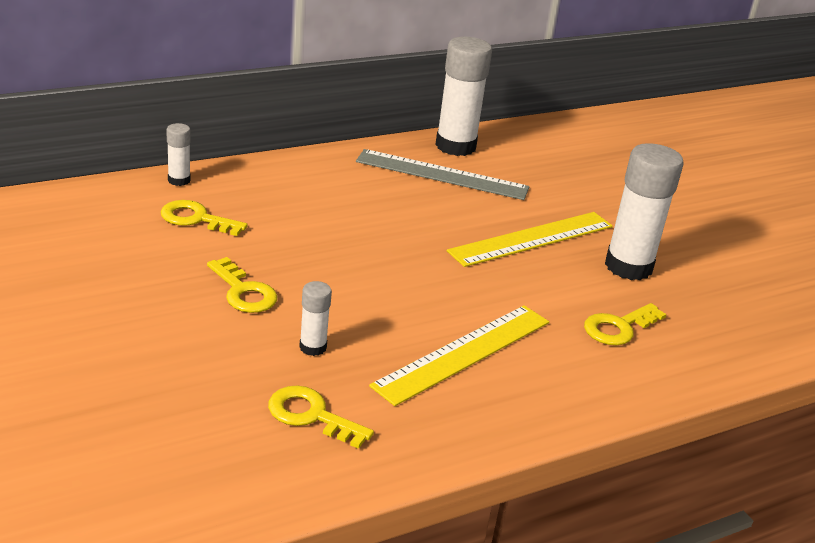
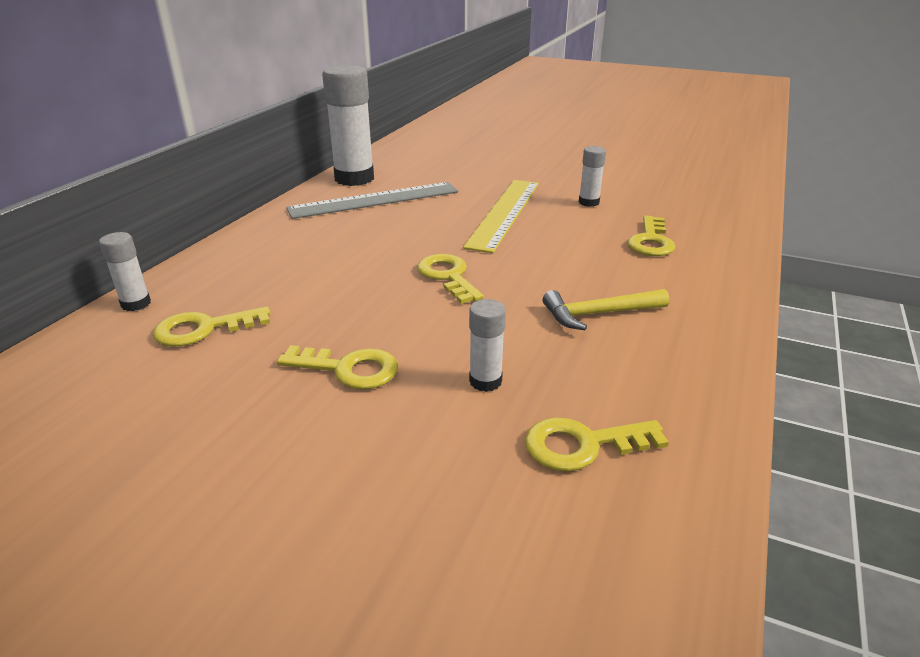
camera: 35 degrees left, 0 degrees up
(400, 266) = (448, 276): none -> yellow key
(464, 353) = (598, 314): yellow ruler -> yellow hammer
(628, 266) = (588, 202): white glue stick -> white glue stick, size x0.48

